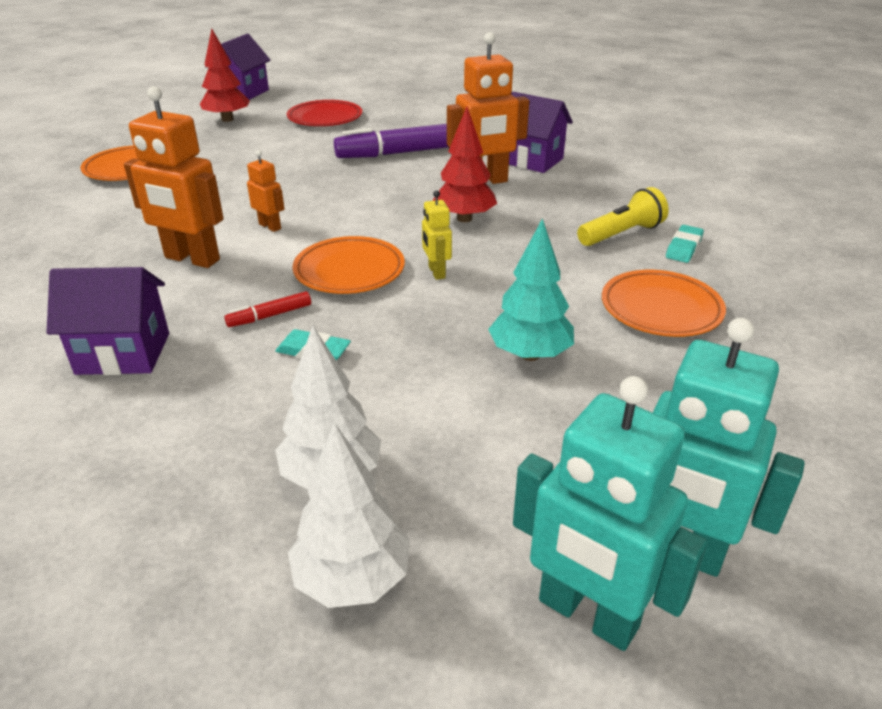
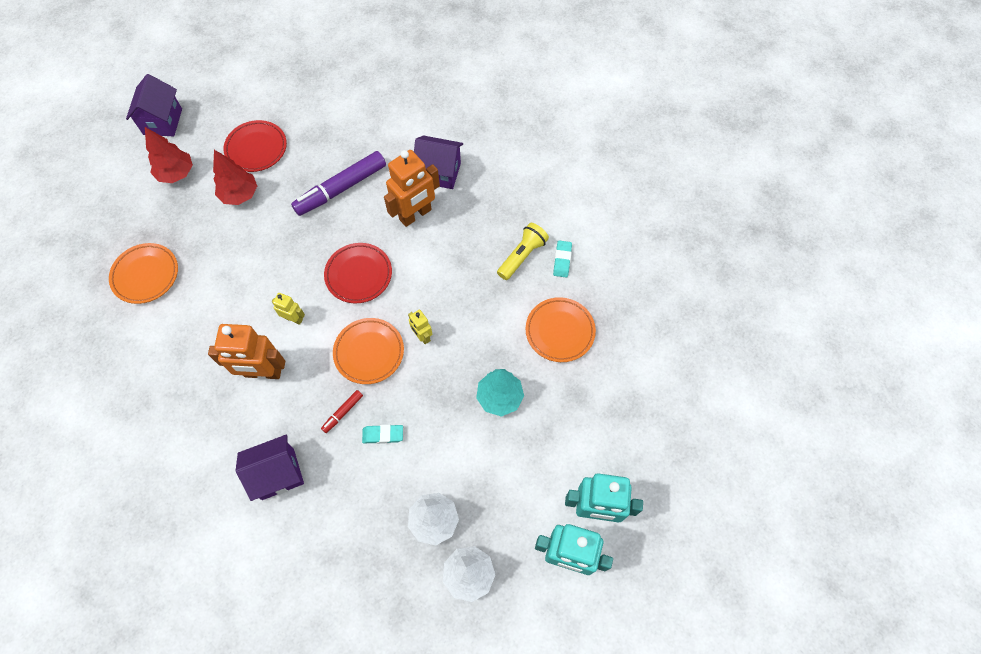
camera: 20 degrees left, 30 degrees up
(270, 226) = (294, 319): orange robot -> yellow robot
(380, 210) = (359, 275): none -> red plate
(464, 218) = (418, 268): red tree -> red tree (240, 195)

